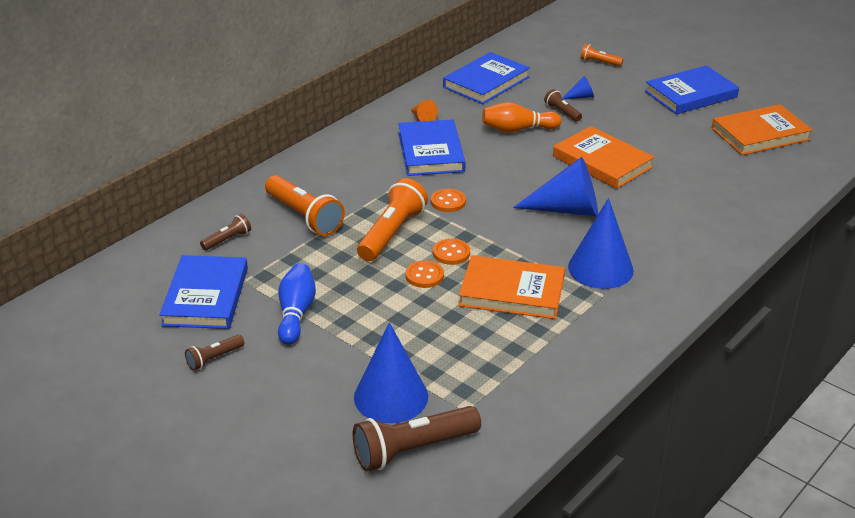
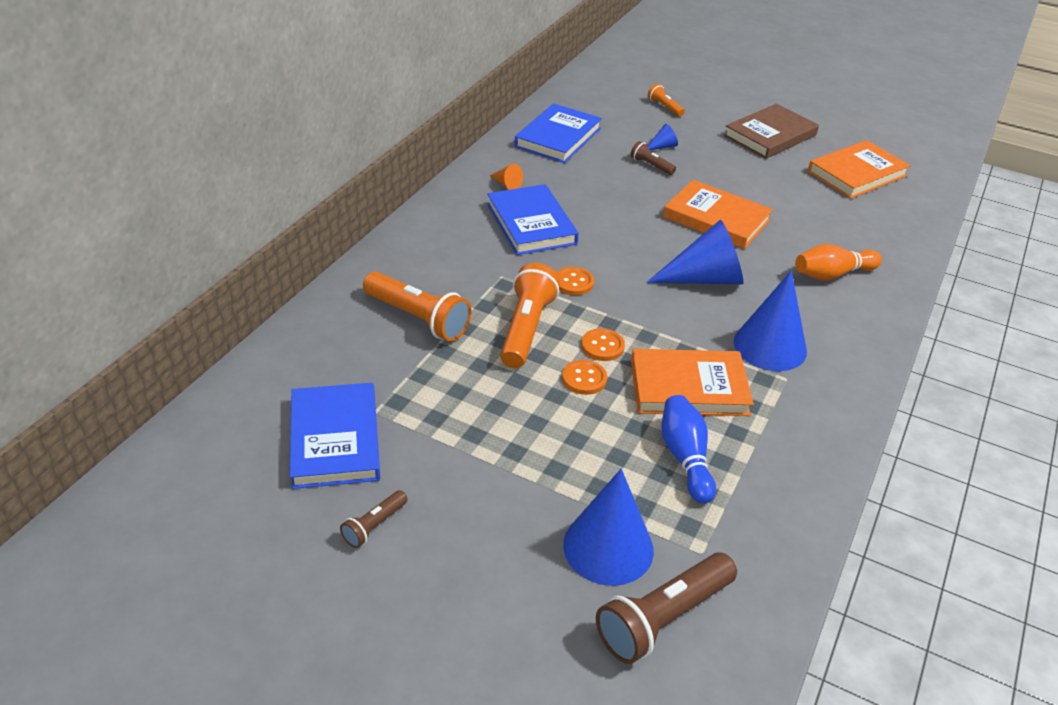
camera: 15 degrees left, 5 degrees up
(228, 239) = (337, 359): brown flashlight -> none
(296, 313) = (454, 448): blue bowling pin -> blue bowling pin (685, 457)
(517, 129) = (613, 189): orange bowling pin -> orange bowling pin (832, 274)
(599, 62) = (664, 107): orange flashlight -> orange flashlight turned 45 degrees clockwise
(690, 94) = (770, 135): blue book -> brown book

